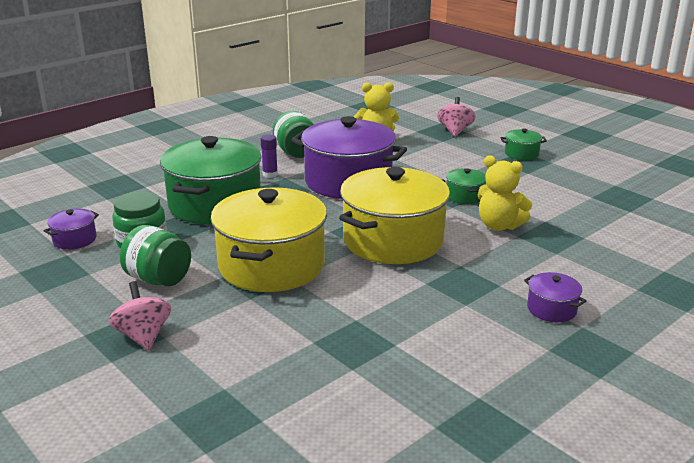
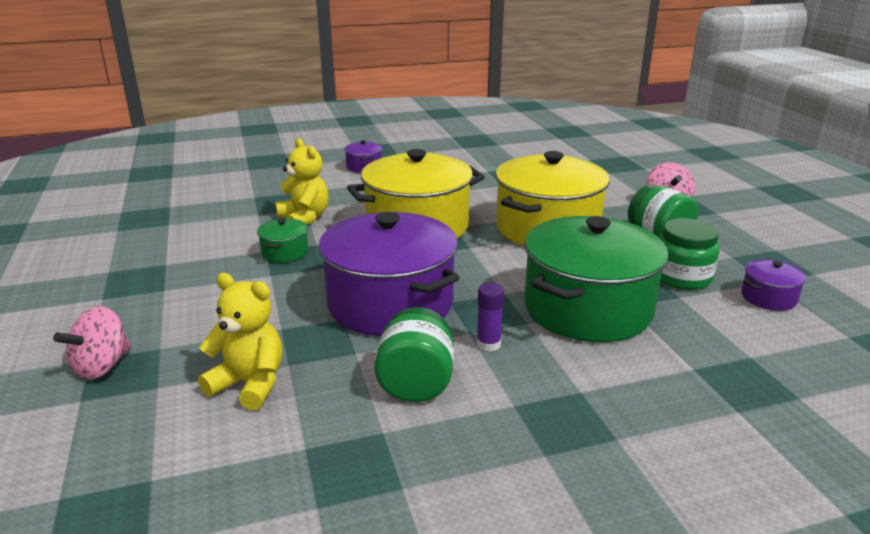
camera: 155 degrees left, 0 degrees up
(521, 154) = (111, 293): green pot -> none

